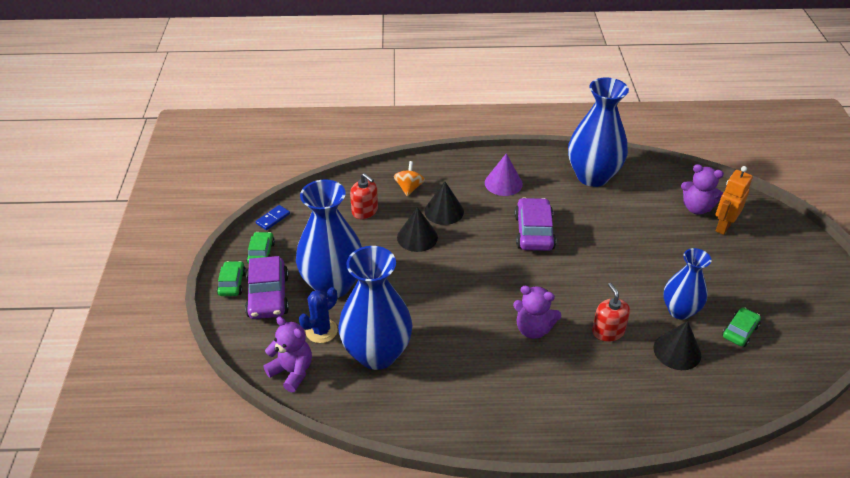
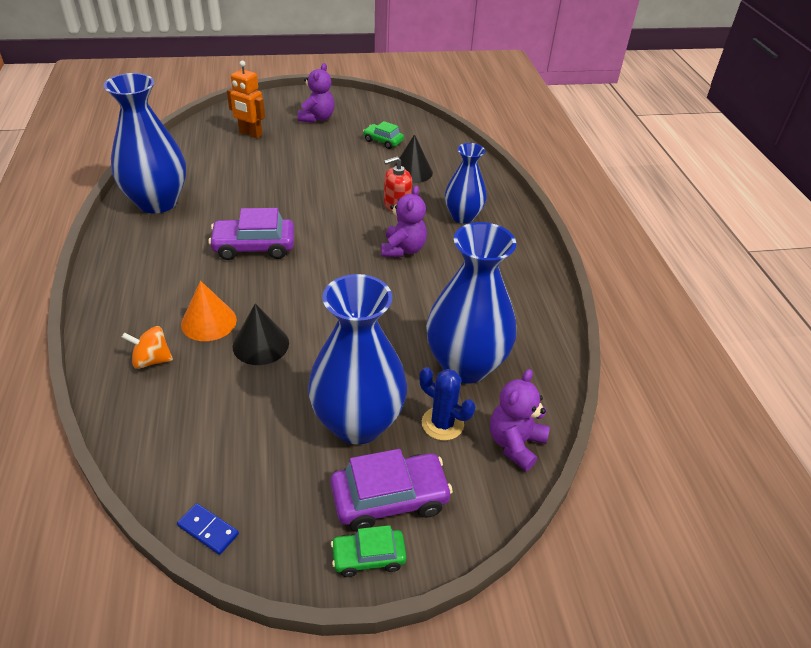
camera: 100 degrees left, 0 degrees up
(261, 253) = (295, 529): green car -> none
(365, 211) = (200, 406): red soap dispenser -> none
(444, 211) = (209, 322): black cone -> orange cone
(503, 183) = (157, 270): purple cone -> none
(679, 310) = (364, 166): blue vase -> blue vase (463, 216)
(696, 208) = (222, 144): purple teddy bear -> purple teddy bear (317, 118)

